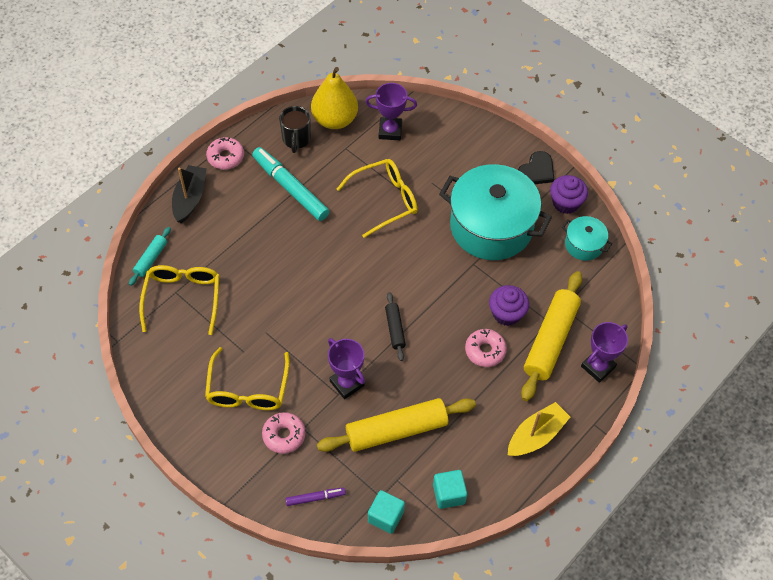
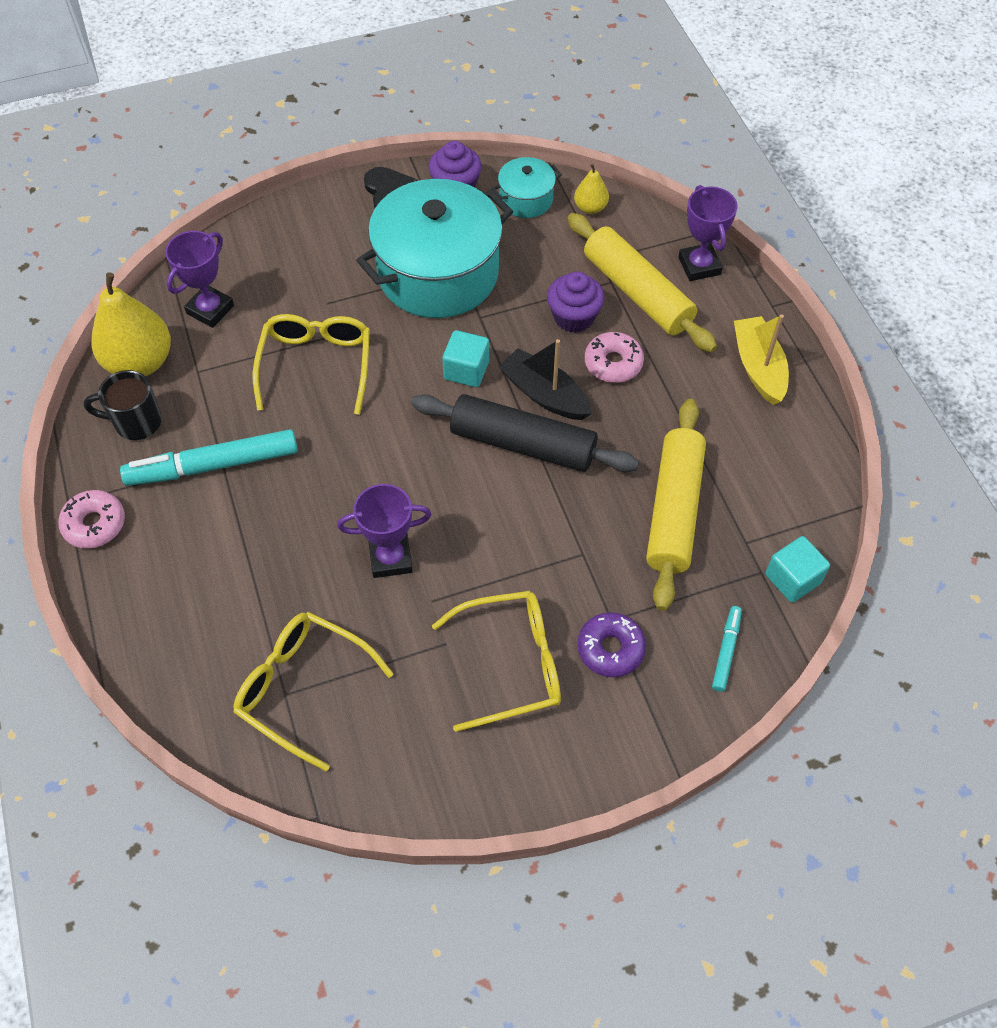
camera: 60 degrees left, 0 degrees up
(151, 259) = (202, 705): turquoise rolling pin -> none
(190, 198) = (132, 604): black boat -> black boat (544, 394)
(248, 389) = (511, 664): yellow glasses -> yellow glasses turned 45 degrees counterclockwise
(284, 435) = (610, 649): pink donut -> purple donut
(296, 139) = (136, 422): black mug -> black mug turned 150 degrees clockwise
(315, 498) = (726, 651): purple marker -> turquoise marker
(347, 383) = (572, 536): purple trophy -> purple trophy (390, 558)
(395, 329) = (523, 444): black rolling pin -> black rolling pin, size x2.01
(448, 494) = (793, 494): turquoise cube -> turquoise cube (466, 370)
(602, 283) = (590, 208): none -> yellow pear

